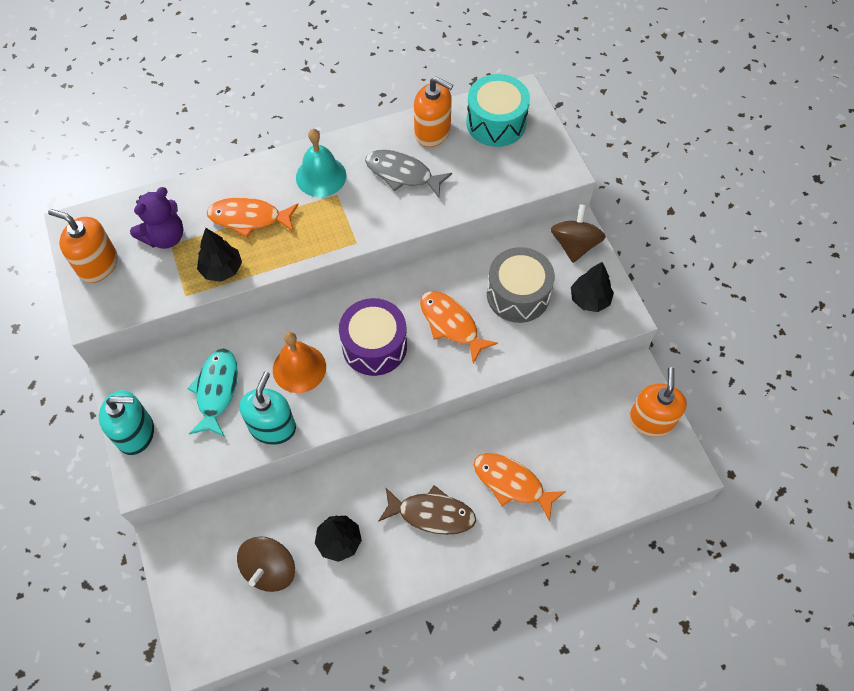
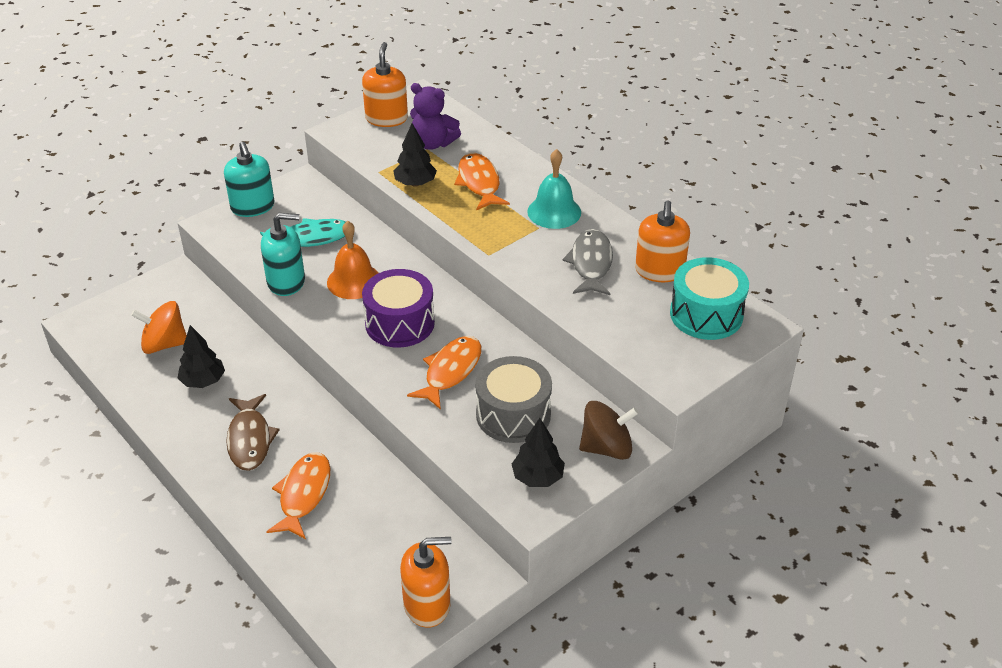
camera: 70 degrees right, 20 degrees down
(269, 569) = (164, 344): brown spinning top -> orange spinning top

